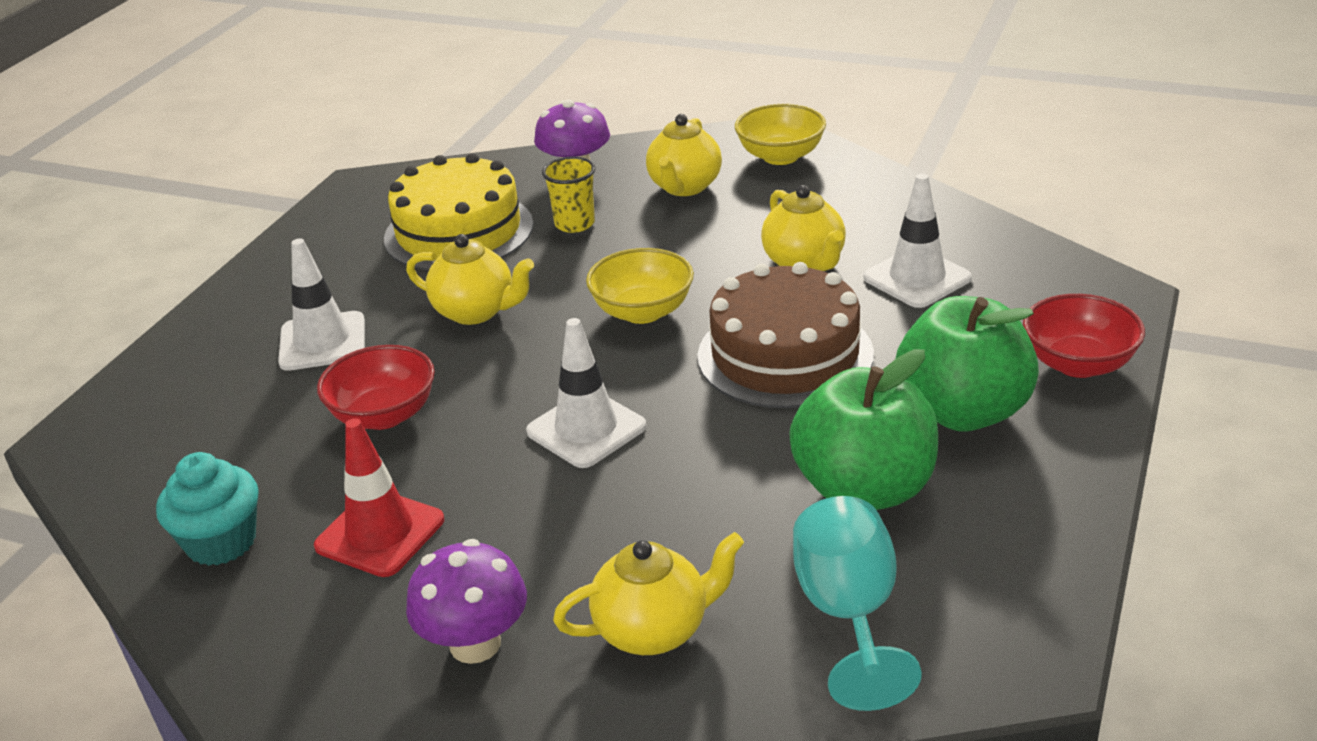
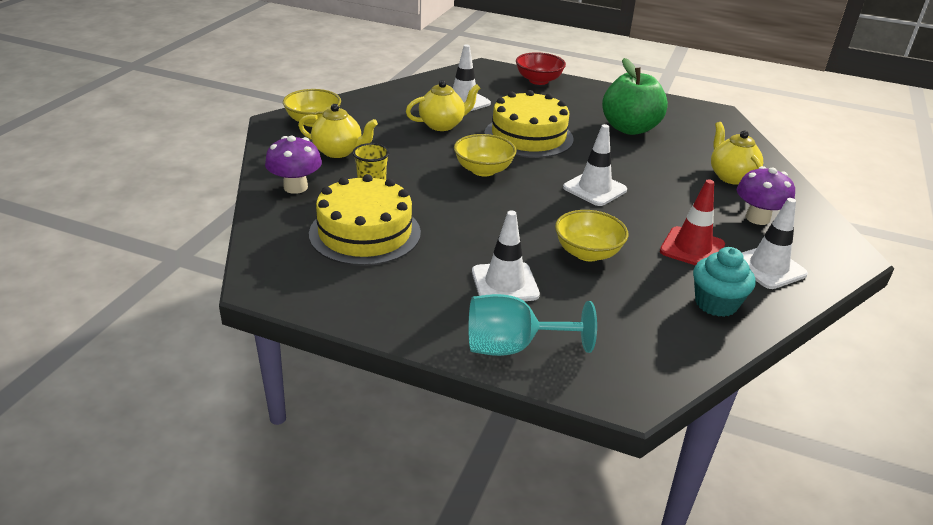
camera: 95 degrees left, 0 degrees up
(303, 627) = (768, 267): none -> white traffic cone
(384, 415) = (587, 253): red bowl -> yellow bowl
(476, 311) = (475, 223): yellow teapot -> none
(785, 354) = (528, 136): brown cake -> yellow cake
(849, 615) = (706, 138): turquoise goblet -> turquoise goblet (513, 347)
(963, 411) = (573, 105): green apple -> none

